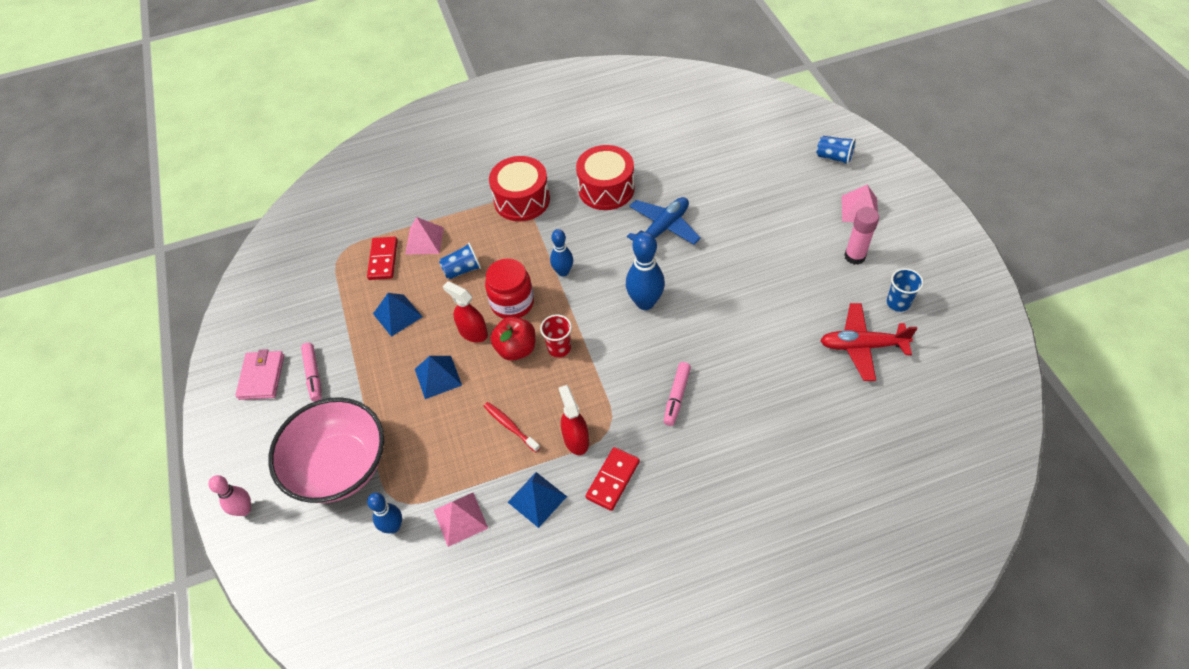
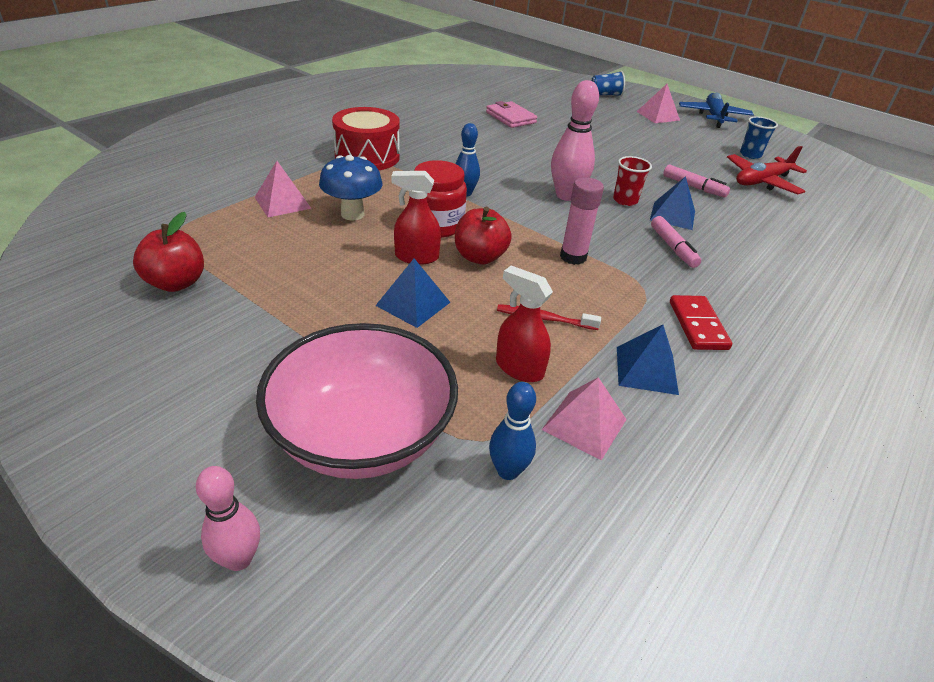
camera: 40 degrees left, 15 degrees down
(262, 377) = (142, 380): pink wallet -> pink wallet (511, 117)
(313, 375) = (231, 352): pink marker -> pink marker (693, 187)
(317, 302) = (176, 283): none -> red apple
(383, 260) = (242, 227): red domino -> none
(397, 315) = (306, 266): blue pyramid -> blue pyramid (672, 215)
(462, 270) = (352, 214): blue cup -> blue mushroom
(559, 348) = (524, 245): red cup -> red cup (625, 200)
(576, 439) = (624, 306): red spray bottle -> red spray bottle (519, 368)
(606, 189) = (444, 137): red drum -> none
(645, 302) = (566, 196): blue bowling pin -> pink bowling pin
(663, 228) = (524, 150): blue plane -> blue plane (713, 117)
(854, 256) = (688, 138): pink glue stick -> pink glue stick (573, 257)

